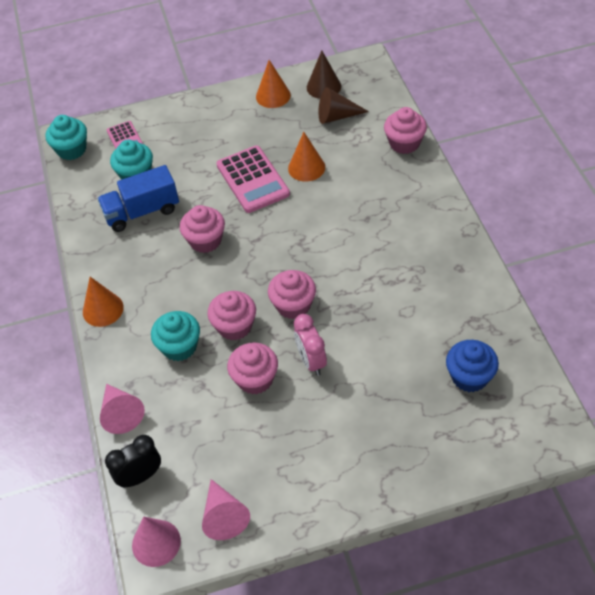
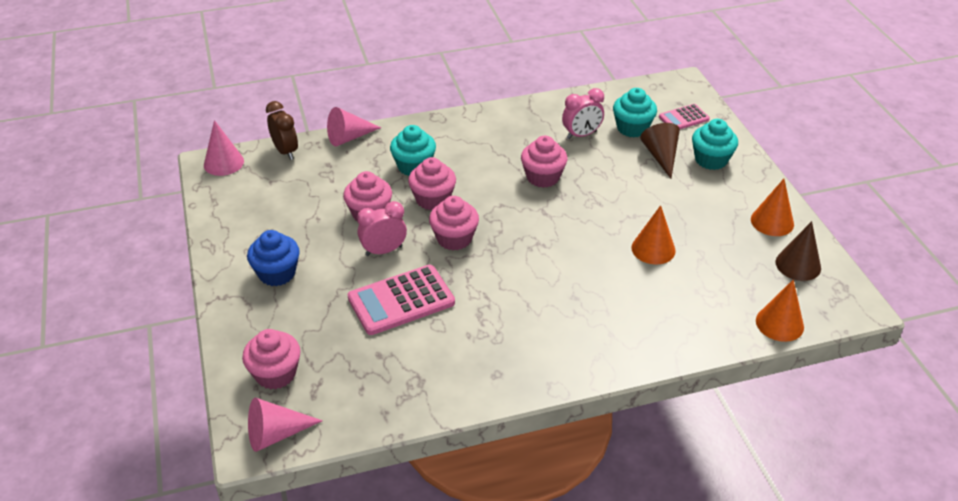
camera: 85 degrees right, 10 degrees down
(72, 150) = (664, 87): turquoise cupcake -> turquoise cupcake (711, 160)
(103, 309) = (461, 120): orange cone -> orange cone (779, 323)
(140, 476) = (285, 151): black clock -> brown clock
(142, 212) = (581, 135): blue truck -> pink clock
(224, 516) = (235, 198): pink cone -> pink cone (276, 434)
(252, 180) = (631, 208): pink calculator -> pink calculator (401, 300)
(337, 116) = (745, 275): brown cone -> brown cone (661, 156)
(404, 143) = (704, 336): pink cupcake -> pink cupcake (275, 374)
(469, 377) = (343, 371): blue cupcake -> blue cupcake (277, 273)

